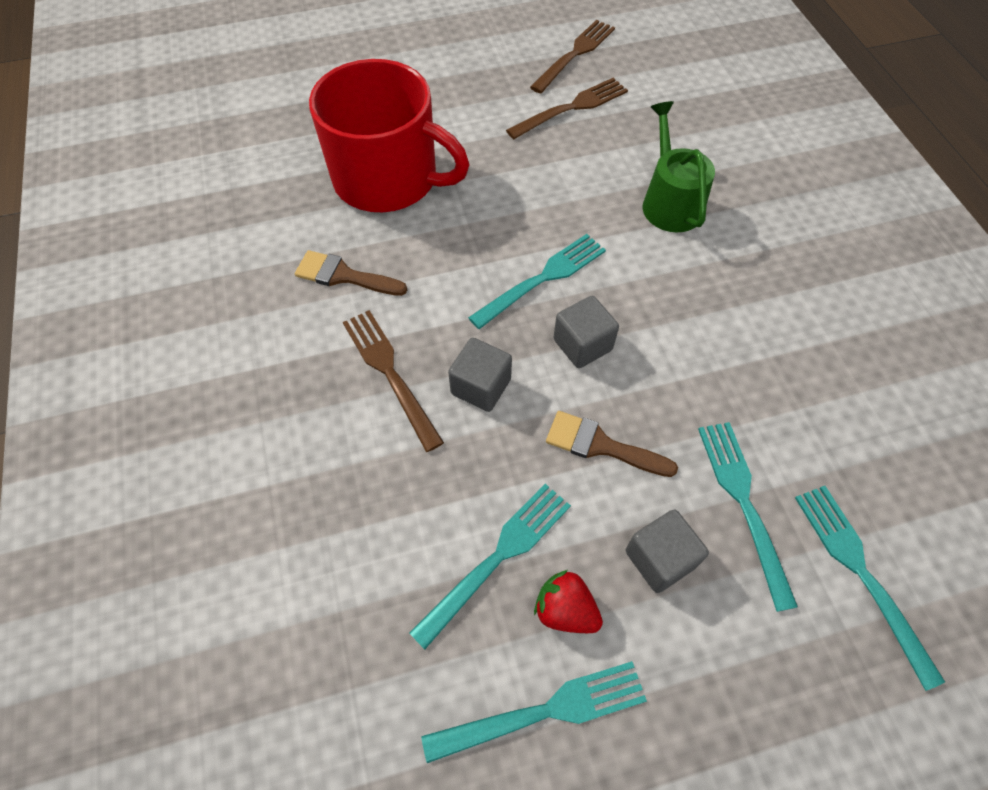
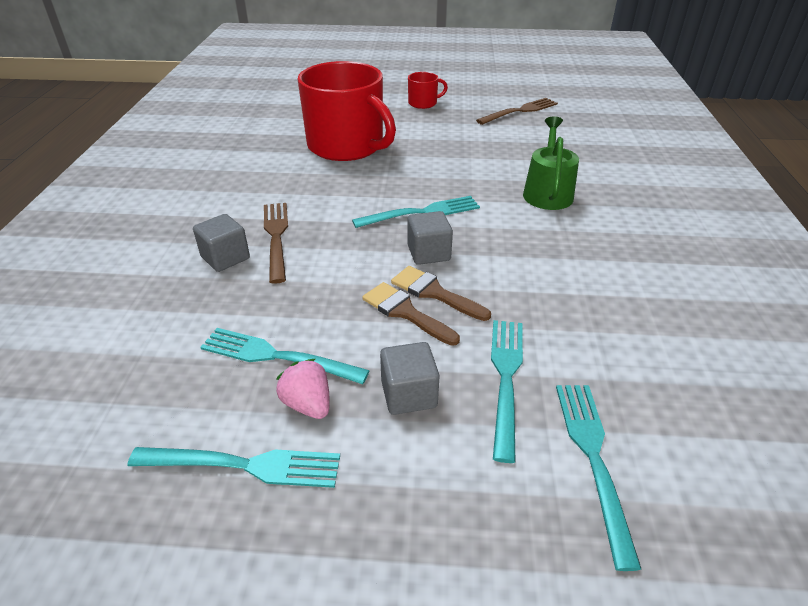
camera: 20 degrees right, 20 degrees down
(344, 276) = (282, 184): brown brush -> brown brush (434, 293)
(445, 66) = (423, 103): none -> red mug
(481, 386) = (335, 258): grey cube -> grey cube (225, 258)
(497, 558) = (277, 357): turquoise fork -> turquoise fork turned 135 degrees counterclockwise
(565, 610) = (308, 404): red strawberry -> pink strawberry
(571, 108) = (500, 135): brown fork -> none

